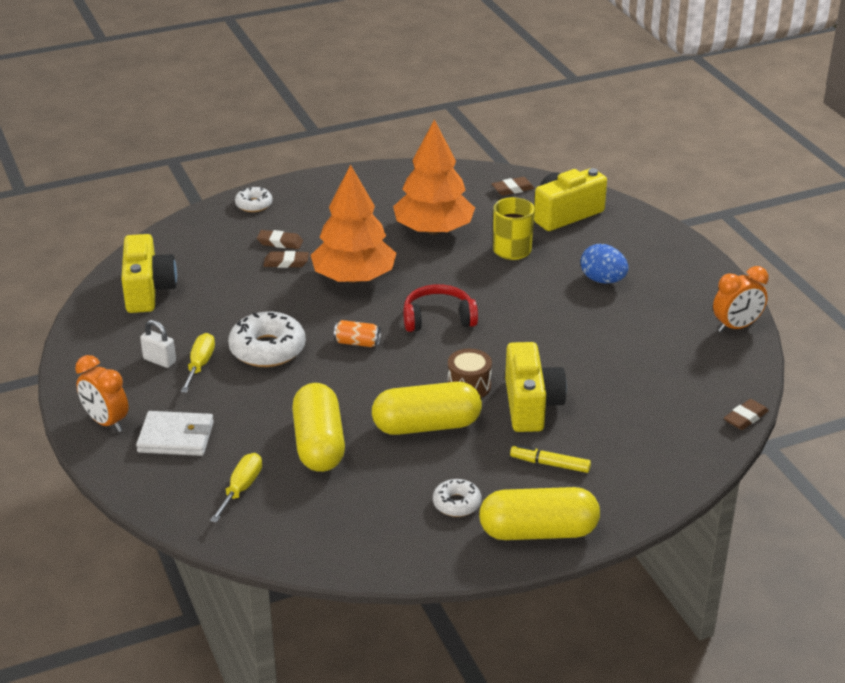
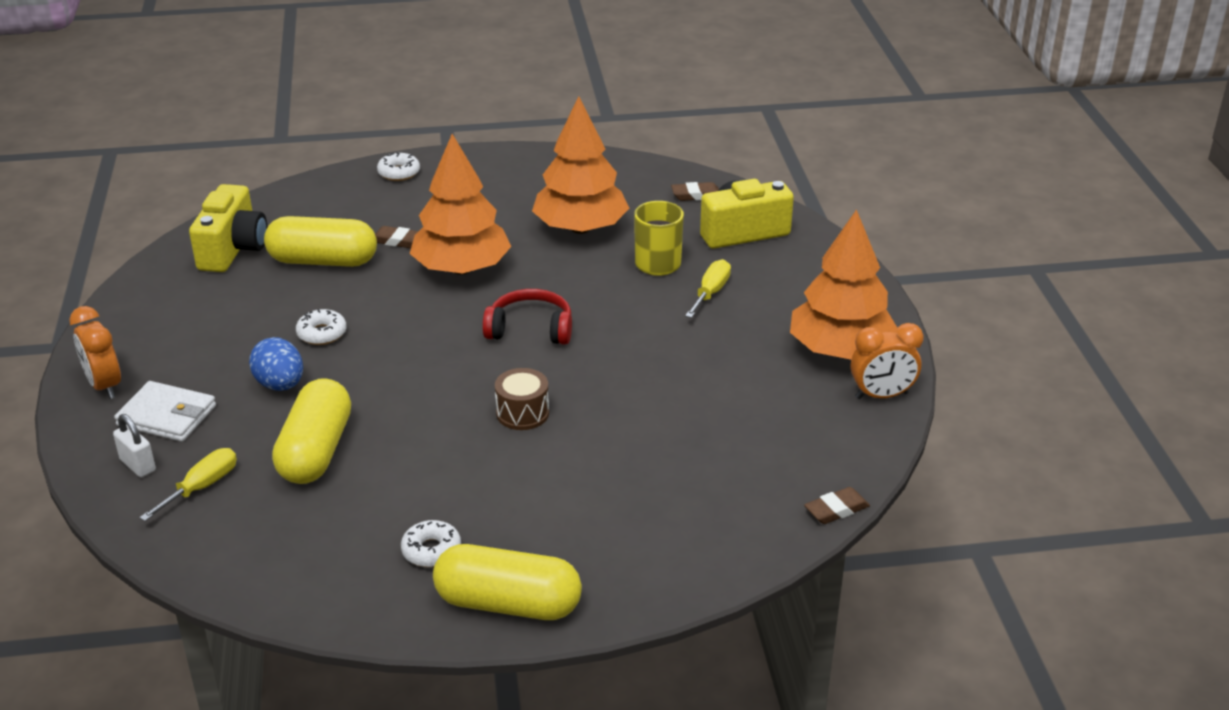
camera: 15 degrees right, 0 degrees up
(159, 360) = (200, 327): white padlock -> white padlock (138, 465)
(200, 365) = (239, 339): yellow screwdriver -> yellow screwdriver (710, 293)
(267, 349) = (322, 333): white donut -> white donut, size x0.56
(280, 242) = (403, 218): brown eraser -> none
(357, 343) = (424, 342): orange can -> none
(426, 425) = (448, 451): yellow capsule -> yellow capsule (323, 261)
(531, 405) = (582, 448): yellow camera -> none
(550, 464) = (566, 523): yellow marker -> none
(603, 280) = (746, 314): blue egg -> blue egg (280, 385)
(689, 297) = (840, 350): none -> orange tree

